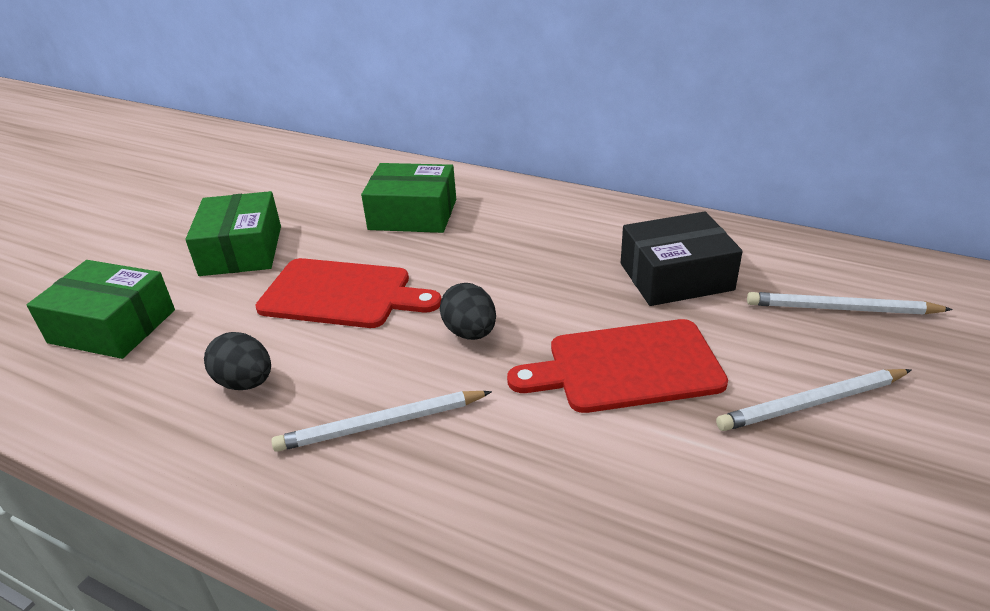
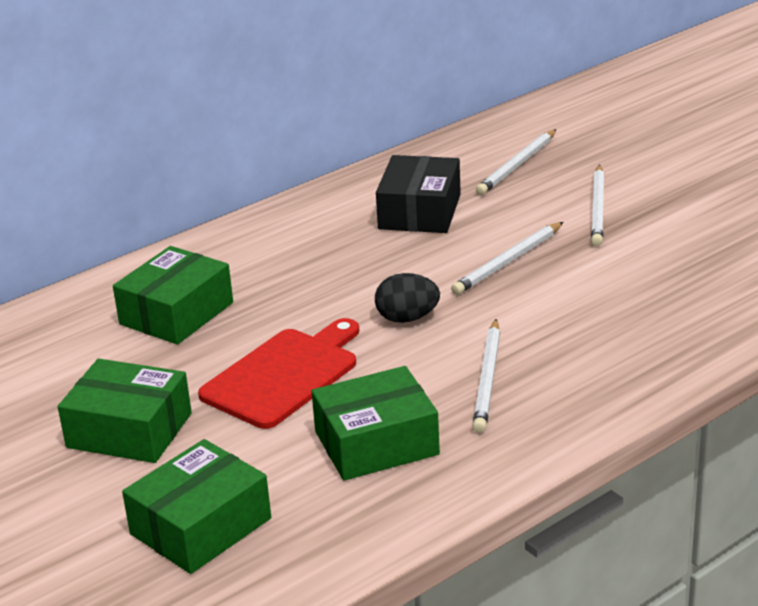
camera: 65 degrees left, 5 degrees down
(245, 383) = (376, 443): black egg -> green box
(626, 367) = (508, 262): red cutting board -> white pencil

